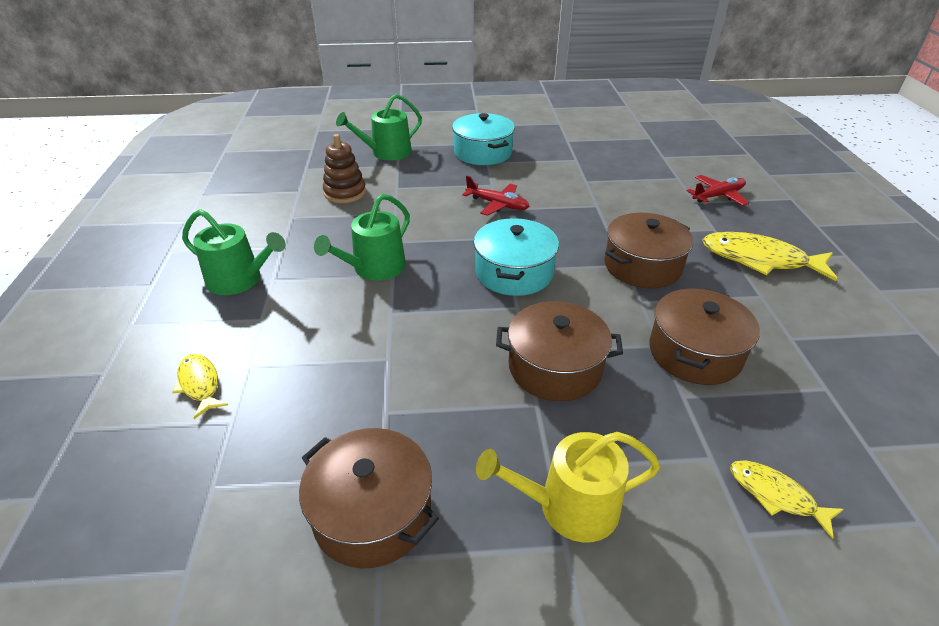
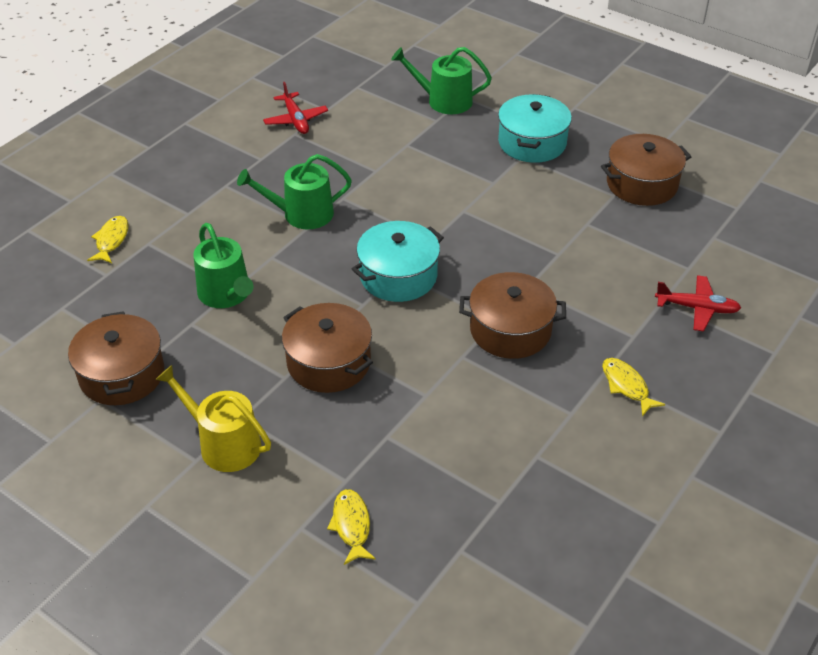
camera: 40 degrees right, 5 degrees up
(240, 280) = (204, 174): green watering can -> green watering can (226, 294)
(345, 193) = (359, 129): brown stacking toy -> none
(497, 204) = (470, 206): red plane -> red plane (296, 120)
(695, 353) = (442, 416): brown pot -> brown pot (642, 184)
(759, 259) = (626, 386): yellow fish -> yellow fish, size x0.56

